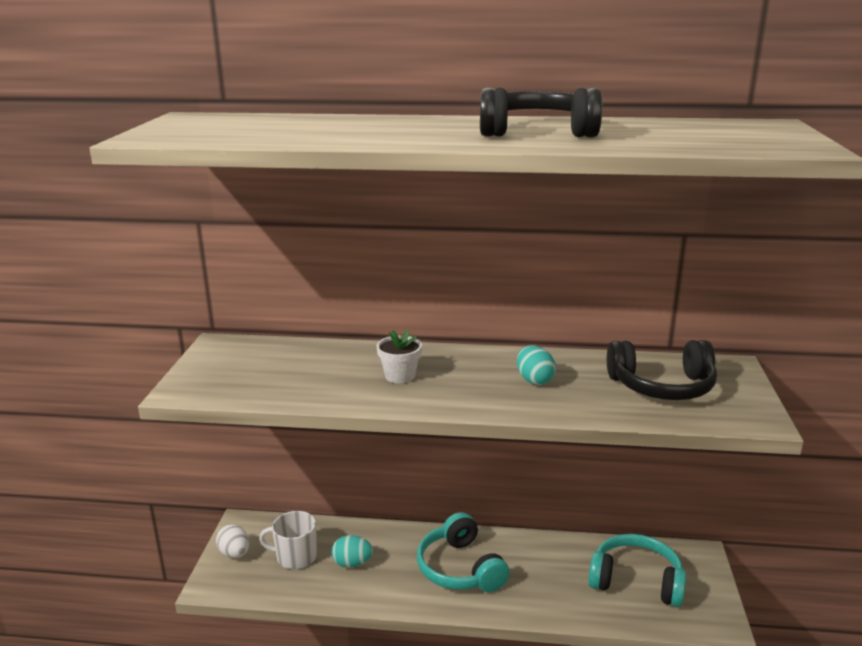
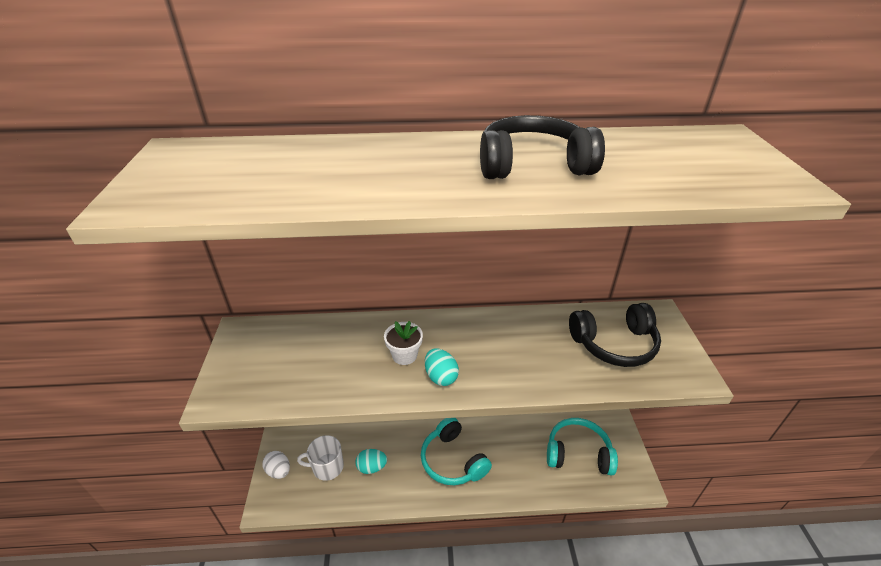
camera: 10 degrees left, 15 degrees up
(534, 380) = (514, 348): turquoise egg -> turquoise egg (441, 377)

